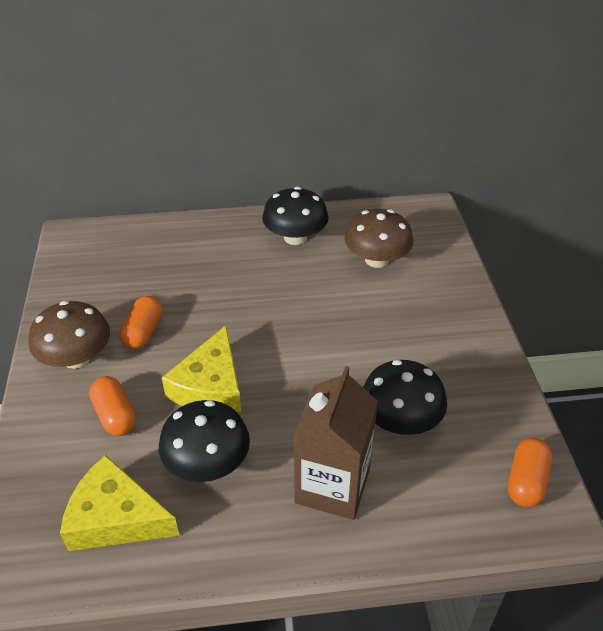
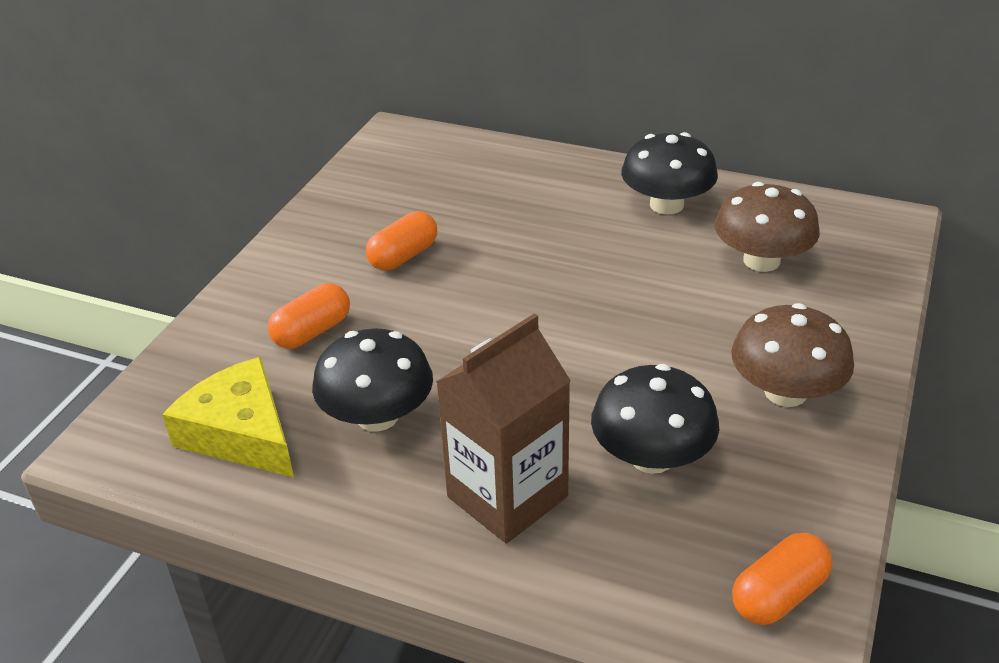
camera: 30 degrees right, 5 degrees down
(76, 358) = (312, 260): brown mushroom -> brown mushroom (785, 392)
(115, 415) = (312, 332): orange capsule -> orange capsule turned 45 degrees clockwise
(210, 386) = (439, 337): yellow cheese -> none

